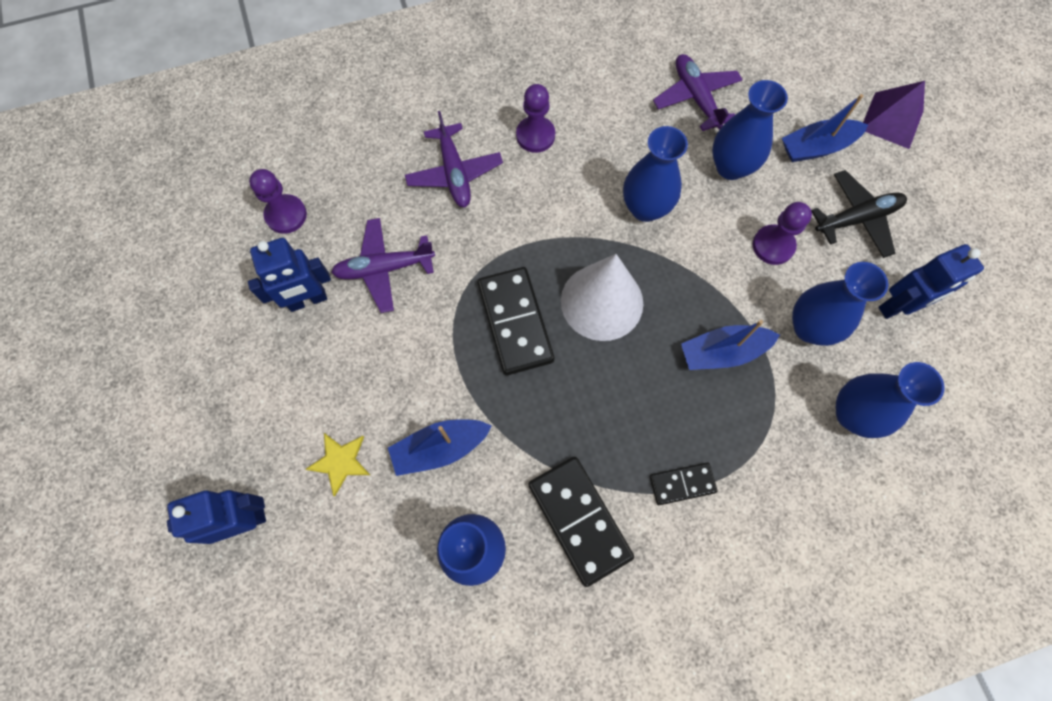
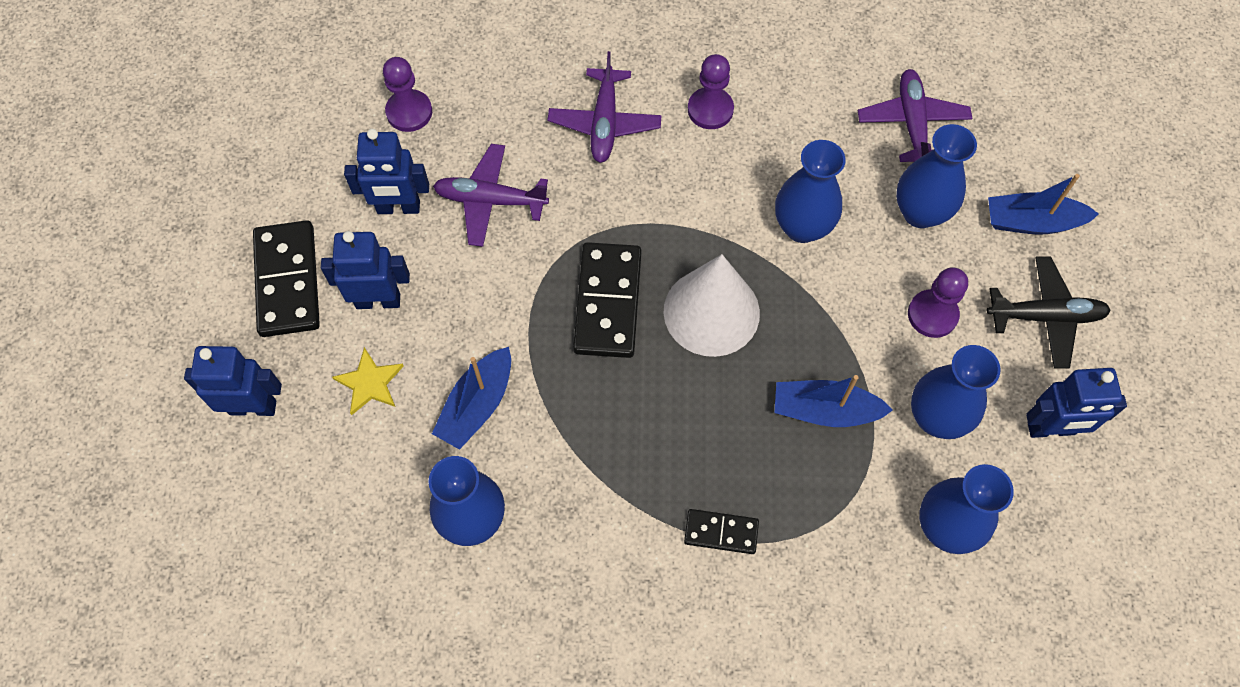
camera: 20 degrees right, 5 degrees down
(320, 387) = (378, 300): none -> blue robot
(440, 448) = (477, 405): blue boat -> blue boat turned 60 degrees counterclockwise
(579, 520) = (594, 529): black domino -> black domino (287, 281)
(892, 120) = (1138, 219): purple pyramid -> none

